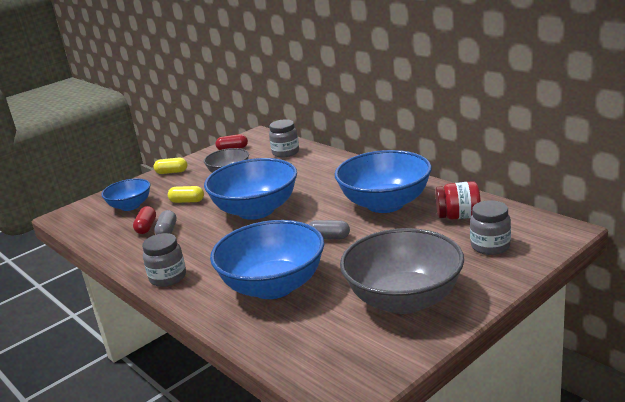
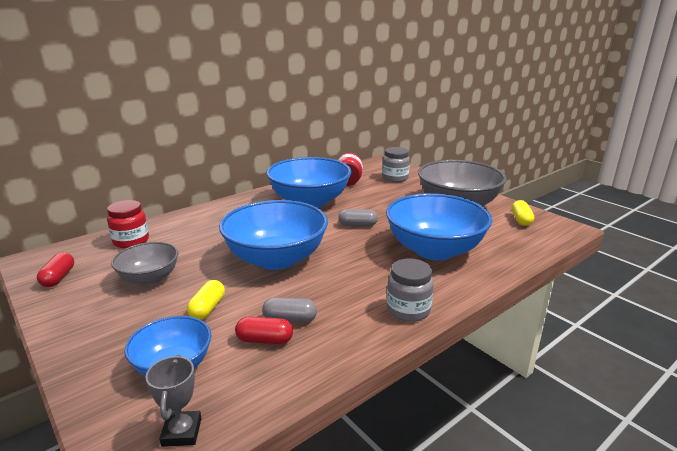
camera: 90 degrees left, 0 degrees up
(78, 221) = (182, 432): none -> grey trophy
(172, 172) = (77, 331): yellow capsule -> yellow capsule (521, 220)
(285, 153) = (131, 241): grey jar -> red jar
(329, 237) = (358, 225): grey capsule -> grey capsule turned 75 degrees clockwise

